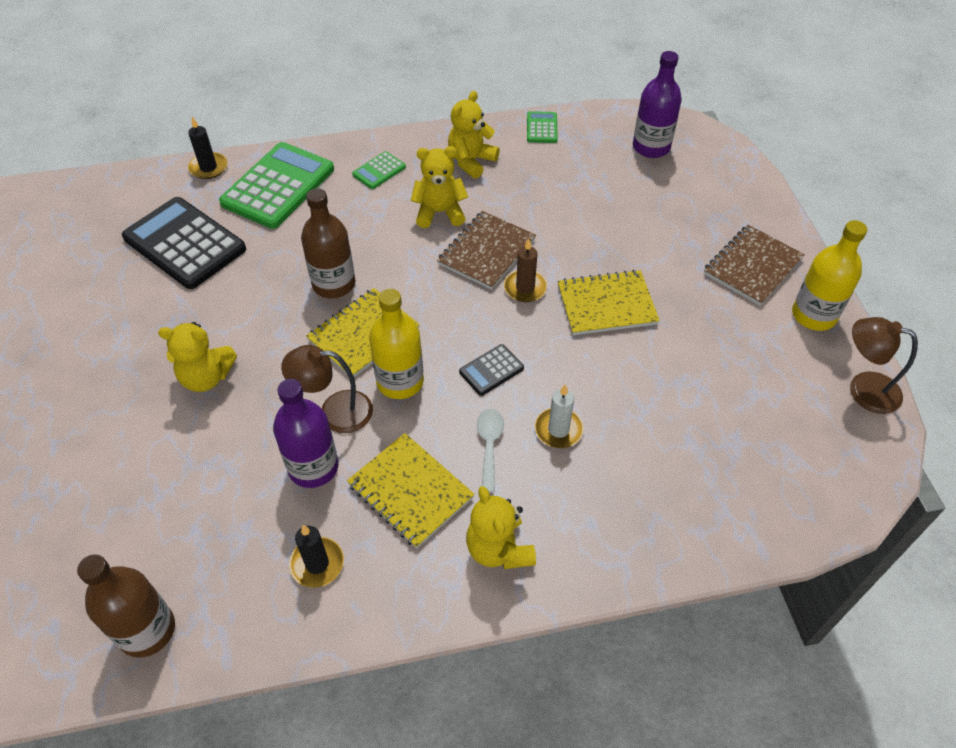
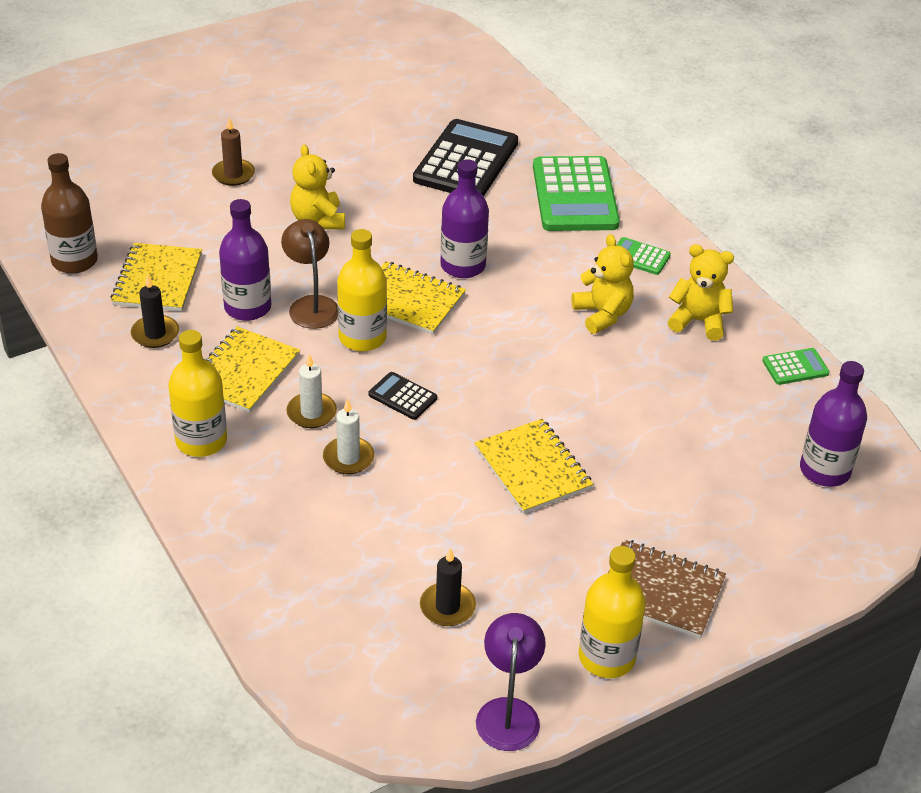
camera: 70 degrees right, 10 degrees down
(208, 167) = (574, 145): black candle -> black candle (447, 607)
(227, 545) = (157, 280): none -> yellow notebook
(278, 186) = (575, 195): green calculator -> green calculator turned 75 degrees clockwise
(334, 284) = (463, 266): brown bottle -> purple bottle
(486, 252) = (563, 361): brown notebook -> none
(489, 445) = (311, 413): white spoon -> white candle
(499, 549) = (201, 441): yellow teddy bear -> yellow bottle
(525, 288) = (525, 400): brown candle -> brown candle (233, 174)
(863, 389) = (508, 712): brown lamp -> purple lamp

